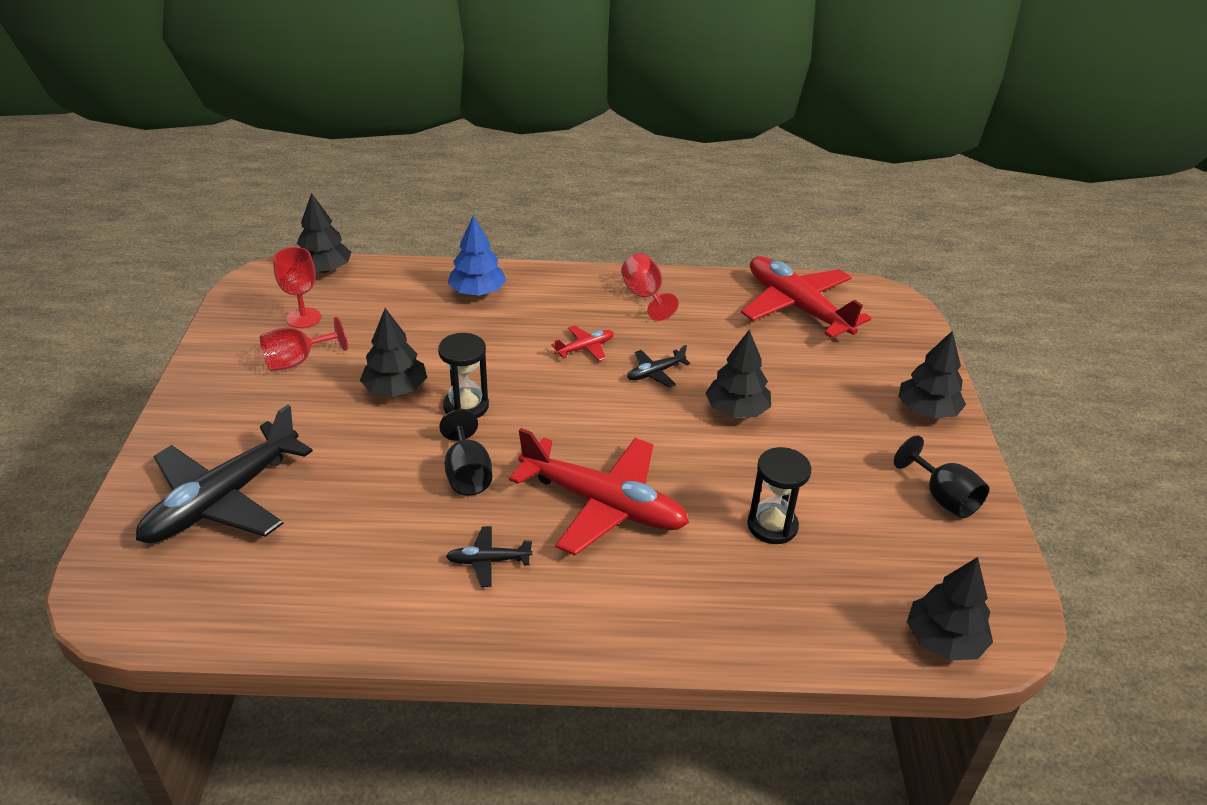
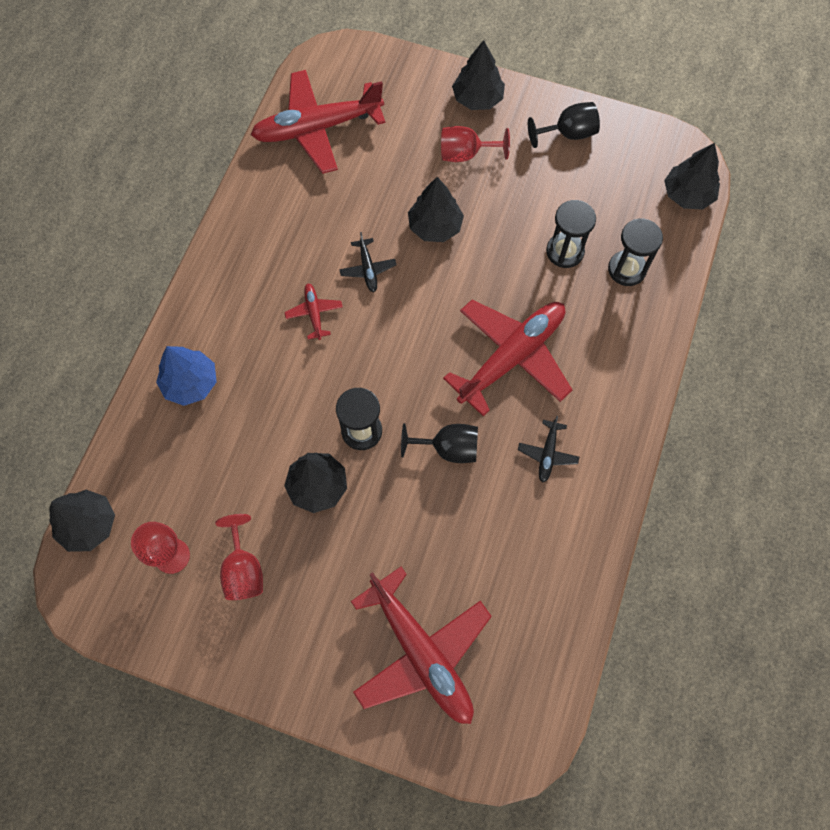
camera: 70 degrees left, 30 degrees up
(223, 500) = (421, 652): black plane -> red plane
(645, 296) = (255, 240): red goblet -> red goblet (465, 154)
(783, 592) = (626, 269): none -> black hourglass

